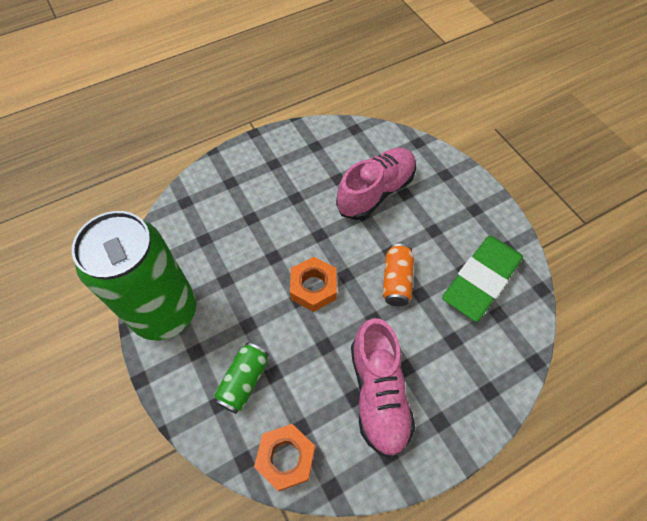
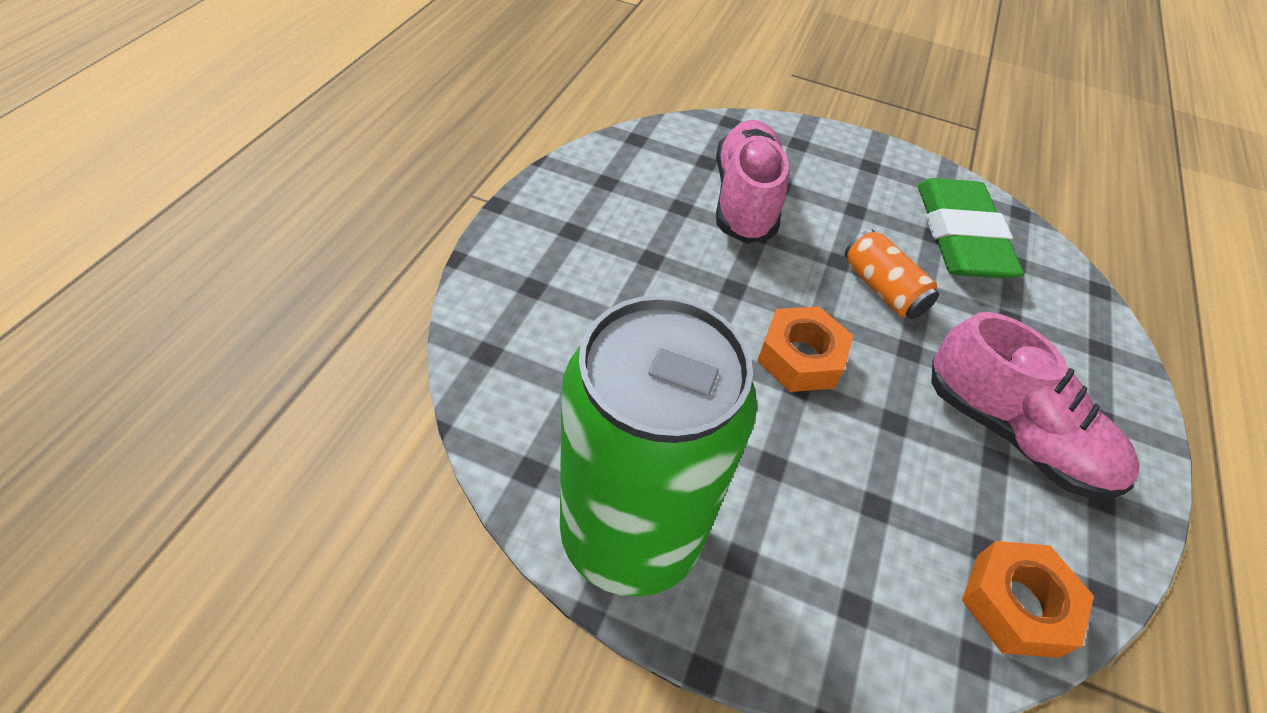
camera: 45 degrees left, 10 degrees down
(244, 381) = (853, 546): green can -> none

